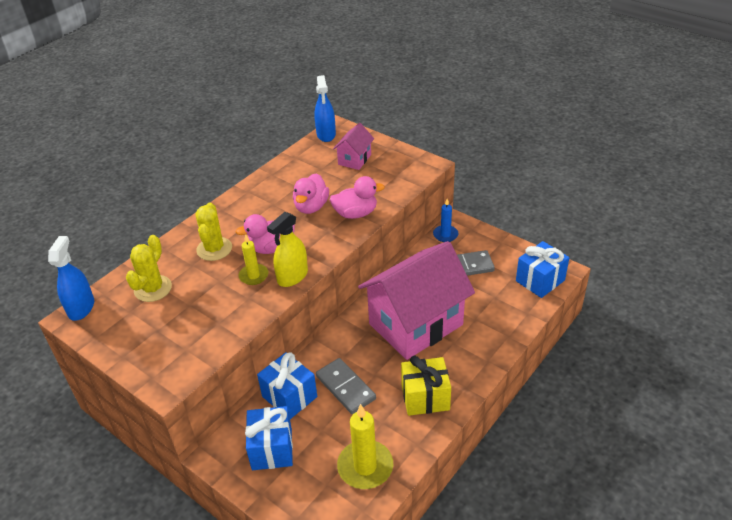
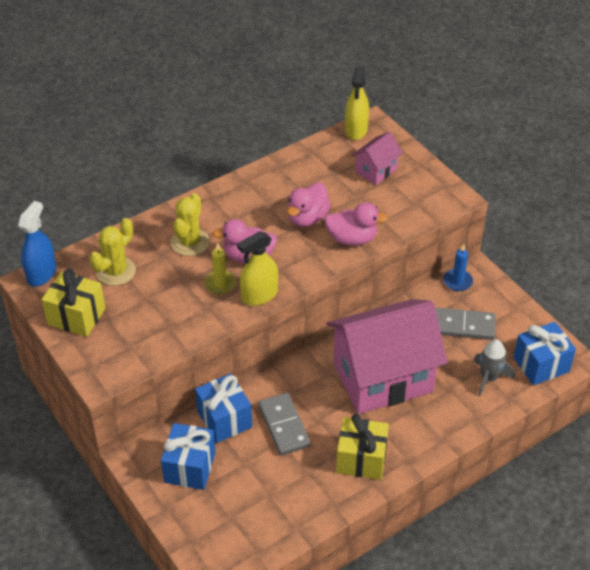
camera: 15 degrees right, 5 degrees up
(126, 336) = (76, 316): none -> yellow gift
(326, 134) = (356, 130): blue spray bottle -> yellow spray bottle
(365, 467) = (274, 511): yellow candle -> none
(503, 301) = (489, 378): none -> grey rocket

